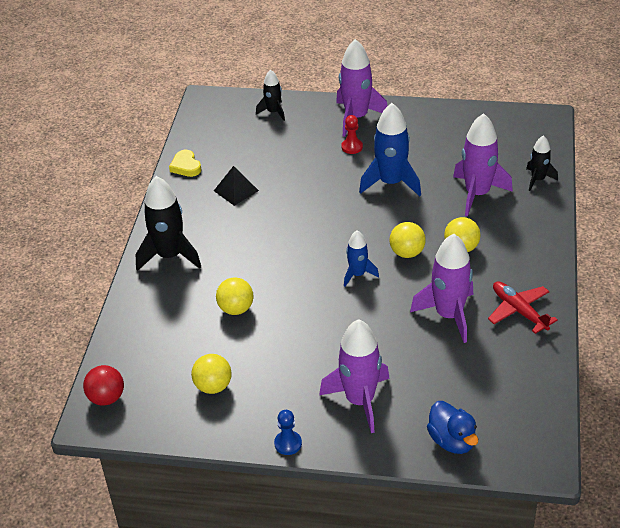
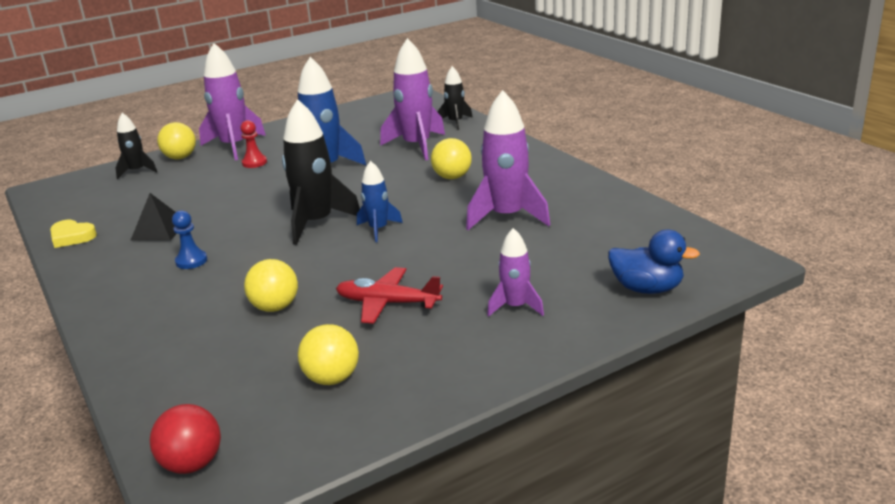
camera: 40 degrees left, 15 degrees down
(170, 256) = (133, 305): black rocket -> black rocket (316, 223)
(288, 443) = (491, 377): blue pawn -> blue pawn (191, 261)
(360, 401) = (515, 307): purple rocket -> purple rocket, size x0.56
(407, 253) = (406, 198): yellow ball -> yellow ball (180, 157)
(519, 311) = (562, 189): red plane -> red plane (387, 303)

